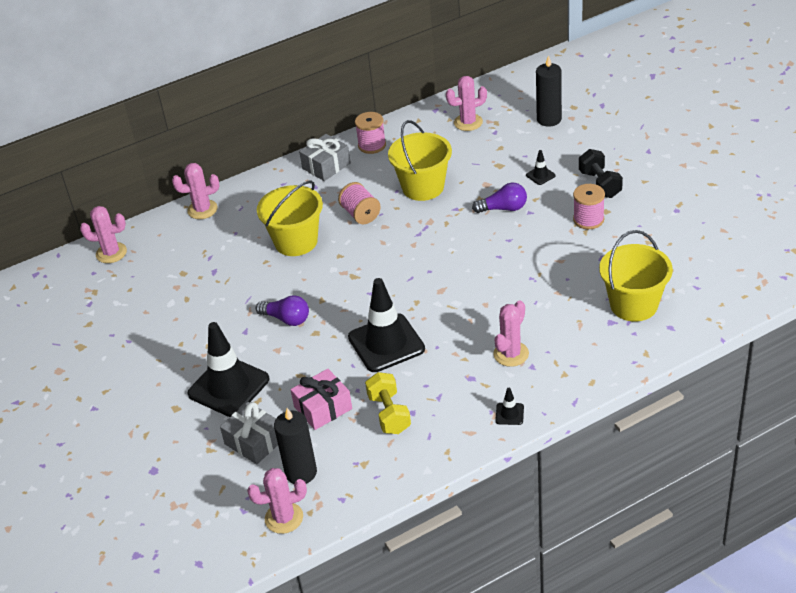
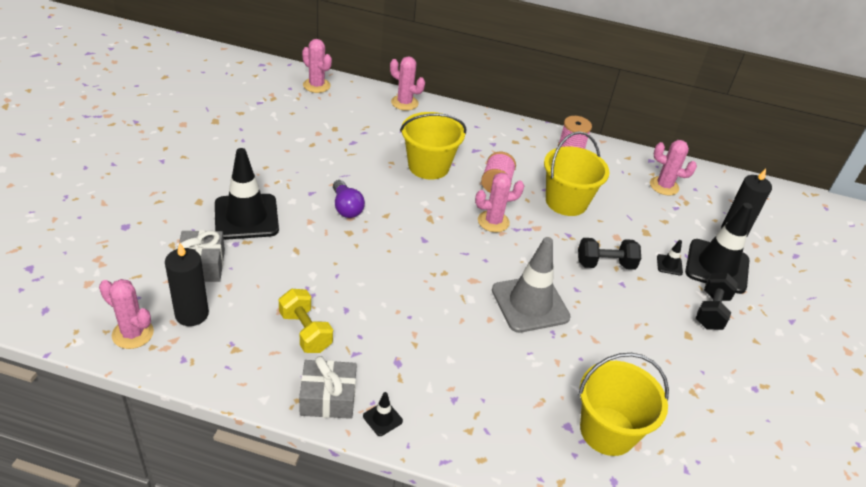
camera: 35 degrees right, 0 degrees up
(323, 408) = (274, 285): pink gift -> none
(326, 166) = (520, 137): grey gift -> grey gift (328, 398)
(386, 343) = (380, 281): black traffic cone -> black traffic cone (717, 266)
(389, 414) = (305, 331): yellow dumbbell -> yellow dumbbell turned 60 degrees counterclockwise
(495, 273) = (530, 304): none -> grey traffic cone
(503, 208) = (605, 264): purple light bulb -> black dumbbell
(511, 354) = (453, 374): pink cactus -> pink cactus (493, 221)
(588, 219) = (663, 329): pink spool -> none

